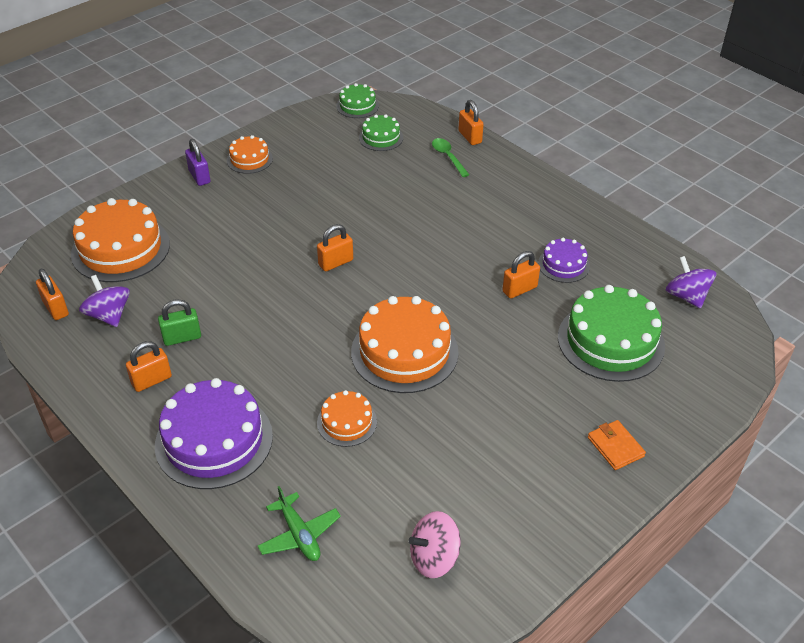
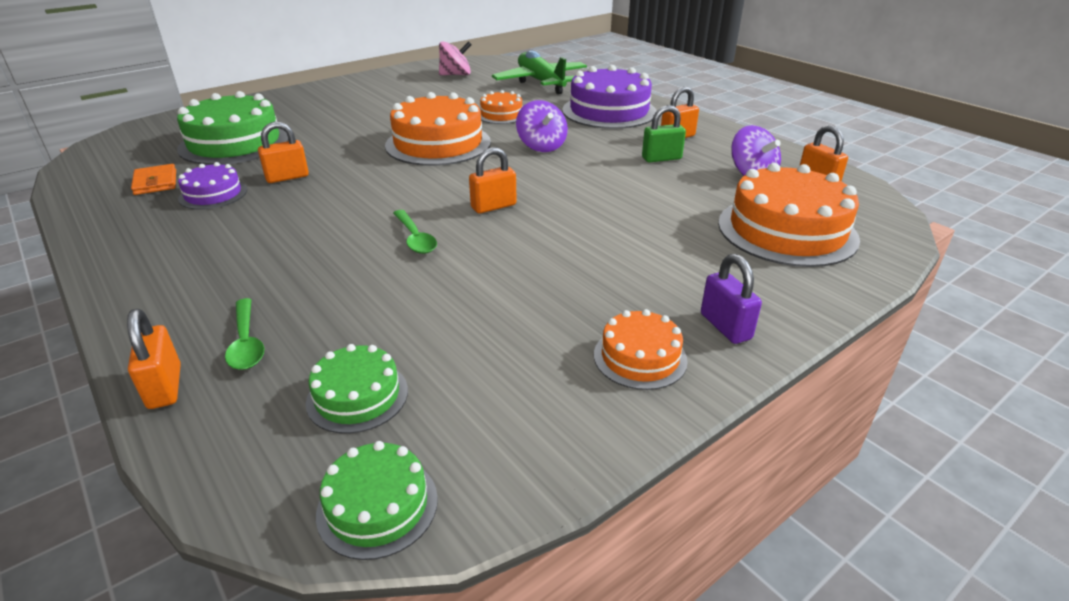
camera: 175 degrees left, 10 degrees down
(299, 534) = (541, 82): green plane -> green plane, size x1.73
(386, 228) = (415, 238): none -> green spoon
(615, 447) = (298, 100): orange wallet -> orange wallet (155, 182)
(686, 296) = (112, 166): purple spinning top -> purple spinning top (541, 146)

